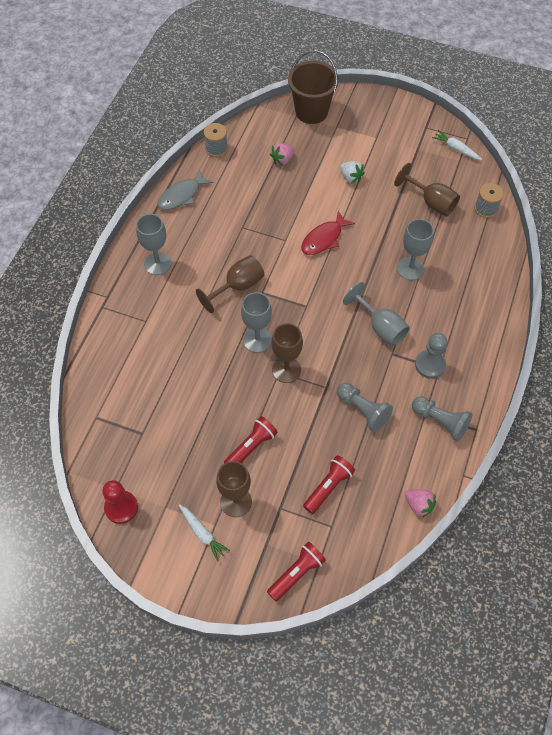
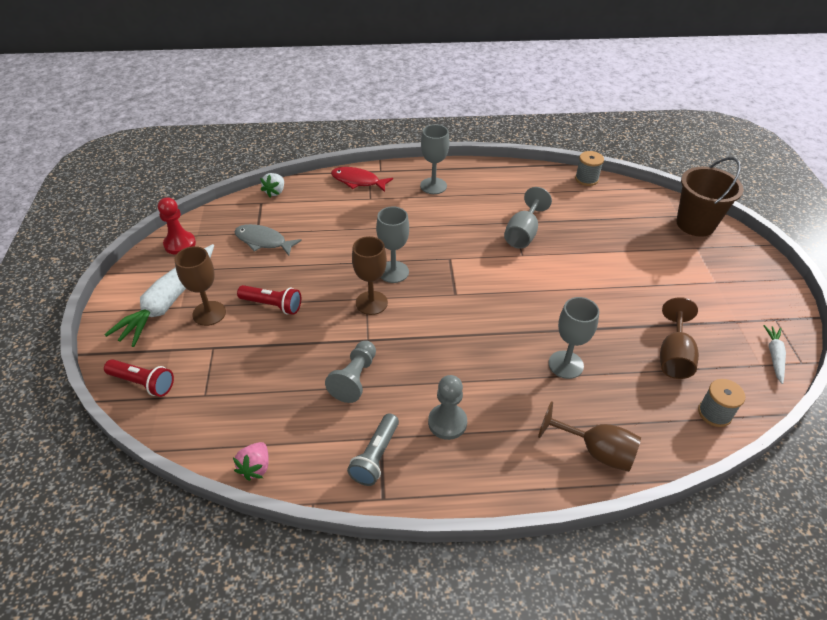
camera: 65 degrees right, 15 degrees down
(182, 195) = (516, 176): grey fish -> grey fish (263, 241)
(202, 533) = (169, 301): white carrot -> white carrot, size x2.09
(237, 286) = (444, 240): brown goblet -> brown goblet (596, 451)
(282, 160) = (615, 223): pink strawberry -> none
(324, 239) = (546, 282): red fish -> red fish (358, 181)
(328, 487) = (250, 378): red flashlight -> none
(350, 177) = (642, 278): white strawberry -> white strawberry (275, 192)
(381, 327) = (469, 362): grey goblet -> grey goblet (523, 233)
(440, 421) = (376, 456): grey pawn -> grey flashlight

